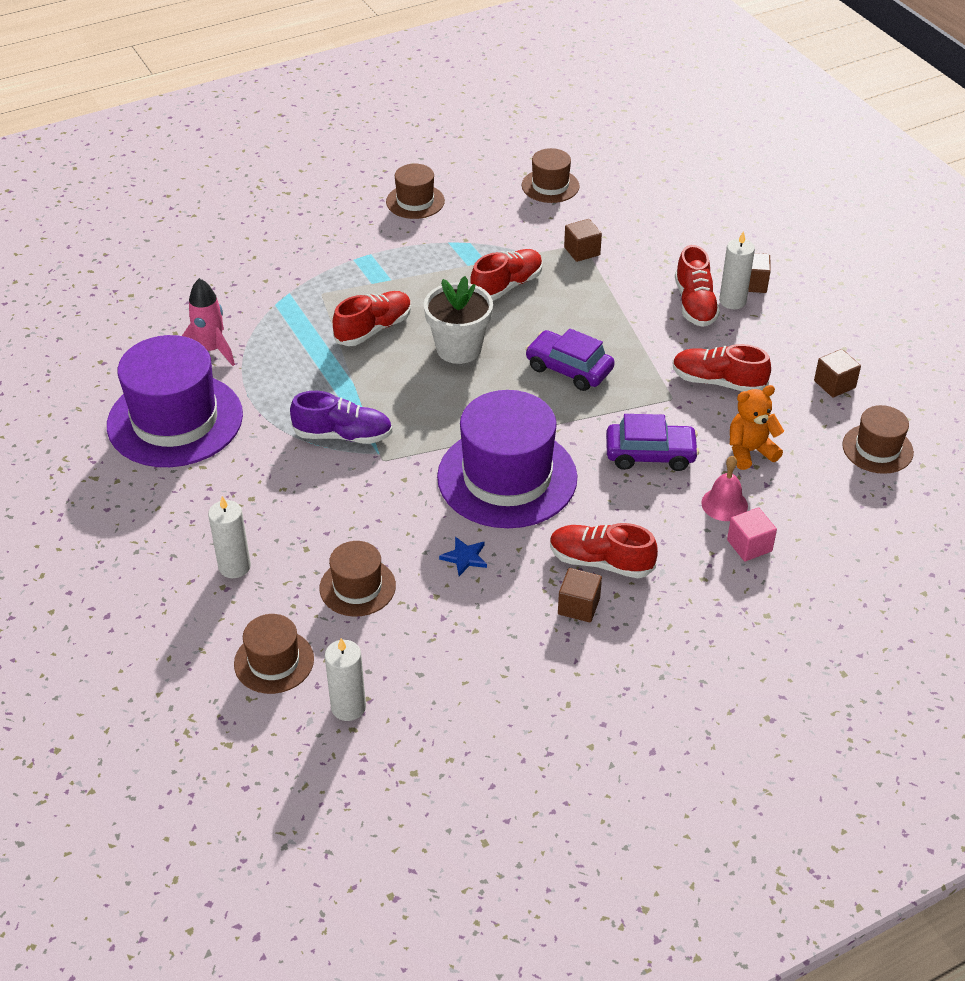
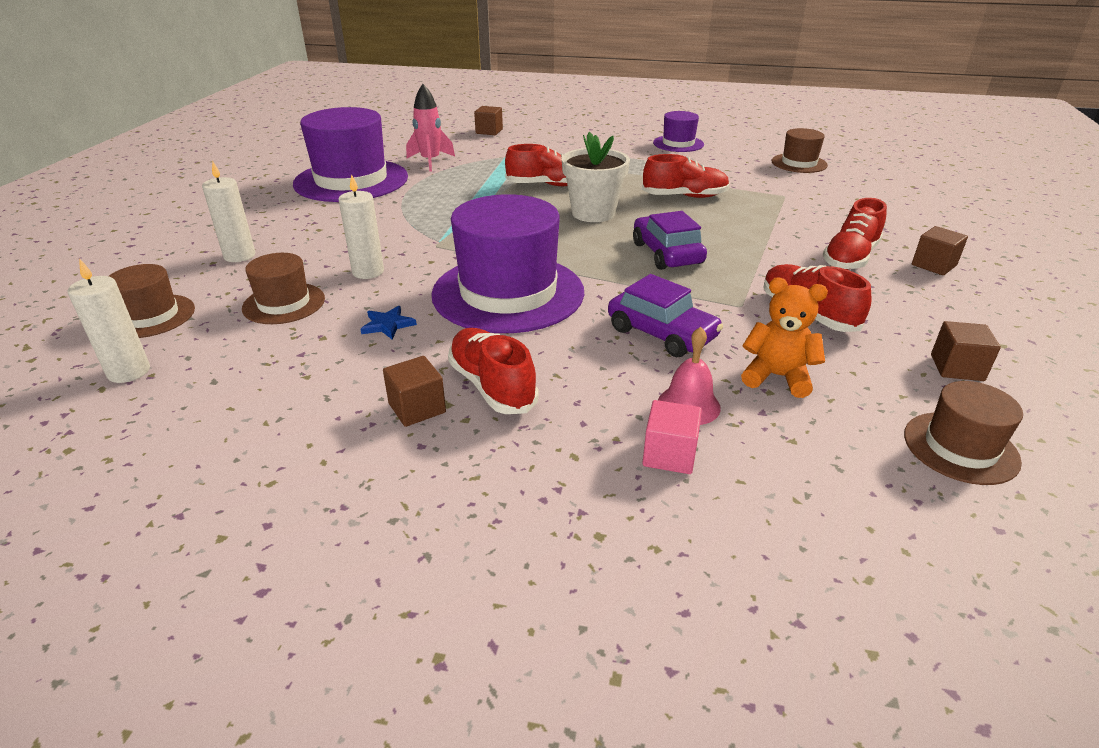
camera: 40 degrees right, 10 degrees down
(343, 435) = (433, 224): purple shoe -> none
(415, 201) = (678, 144): brown hat -> purple hat
(582, 251) = (778, 199): brown cube -> brown cube (489, 131)
(732, 301) = (895, 268): white candle -> white candle (368, 272)

